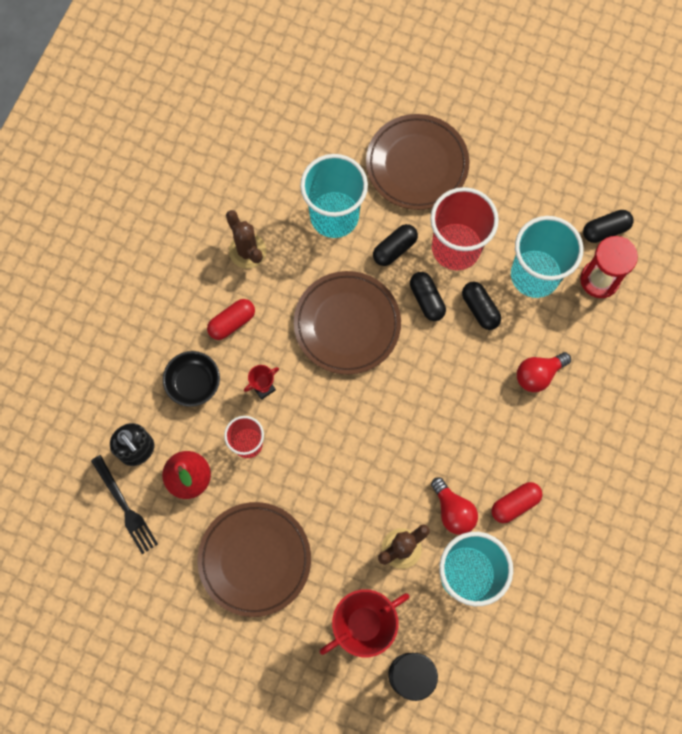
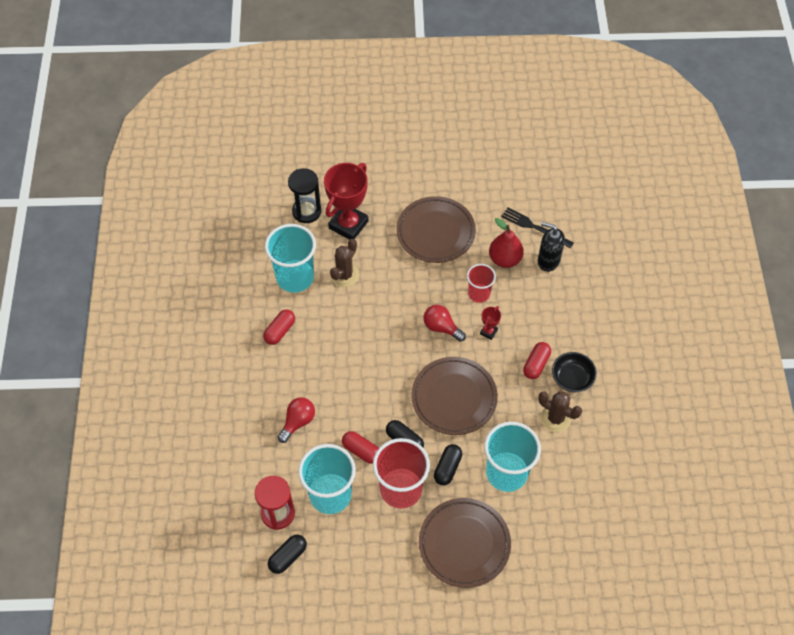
camera: 155 degrees right, 15 degrees down
(193, 383) = (538, 315): black bowl -> black bowl (572, 378)
(453, 511) = (320, 310): red light bulb -> red light bulb (441, 327)
(480, 309) = (361, 451): black capsule -> red capsule

